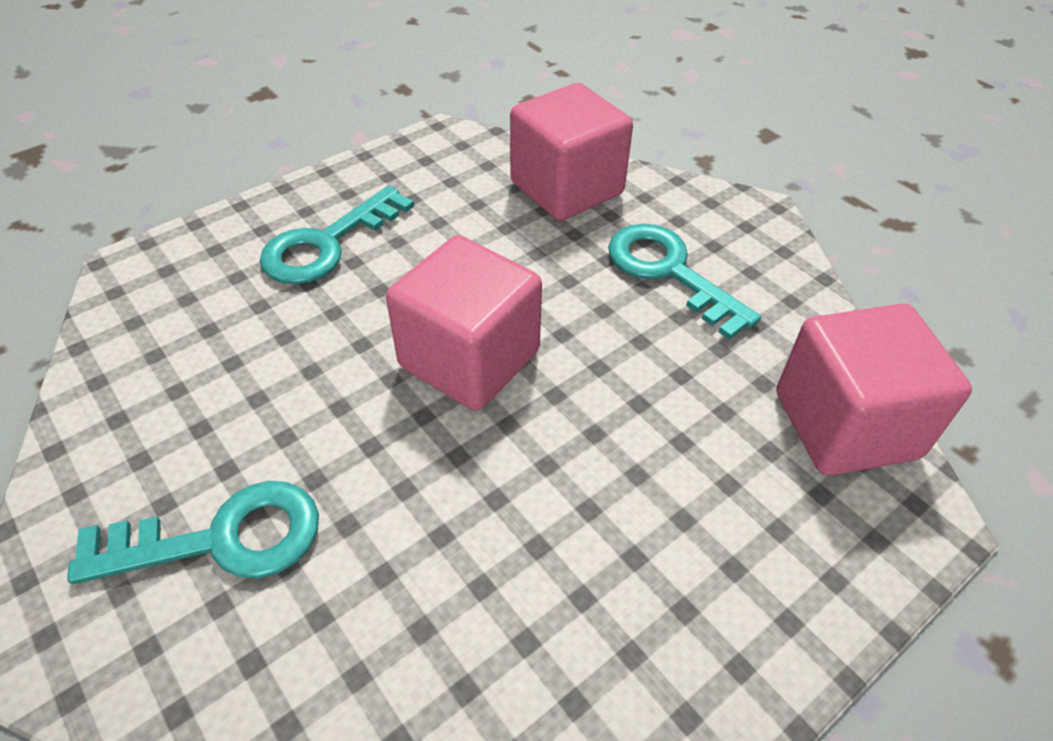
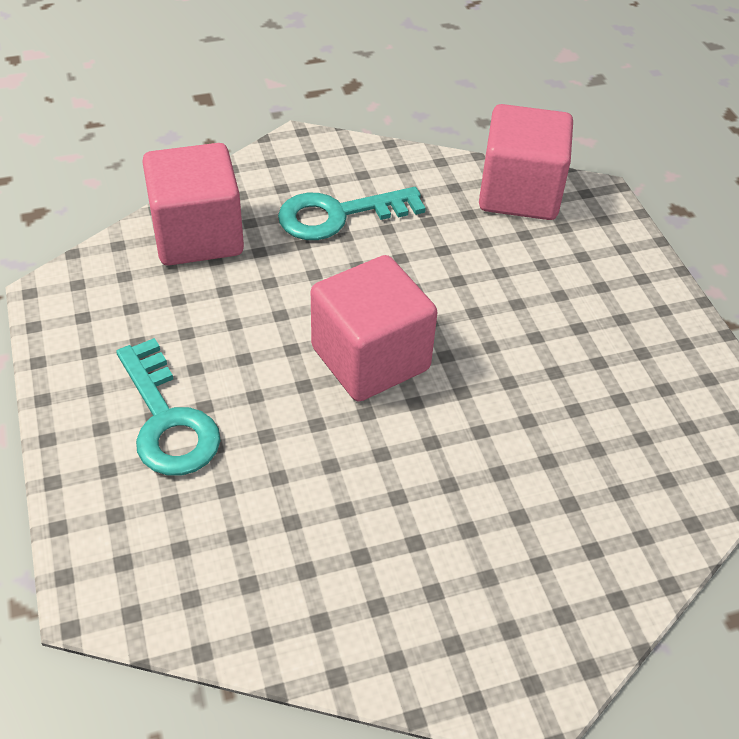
camera: 70 degrees left, 0 degrees up
(221, 539) = (484, 554): turquoise key -> none

